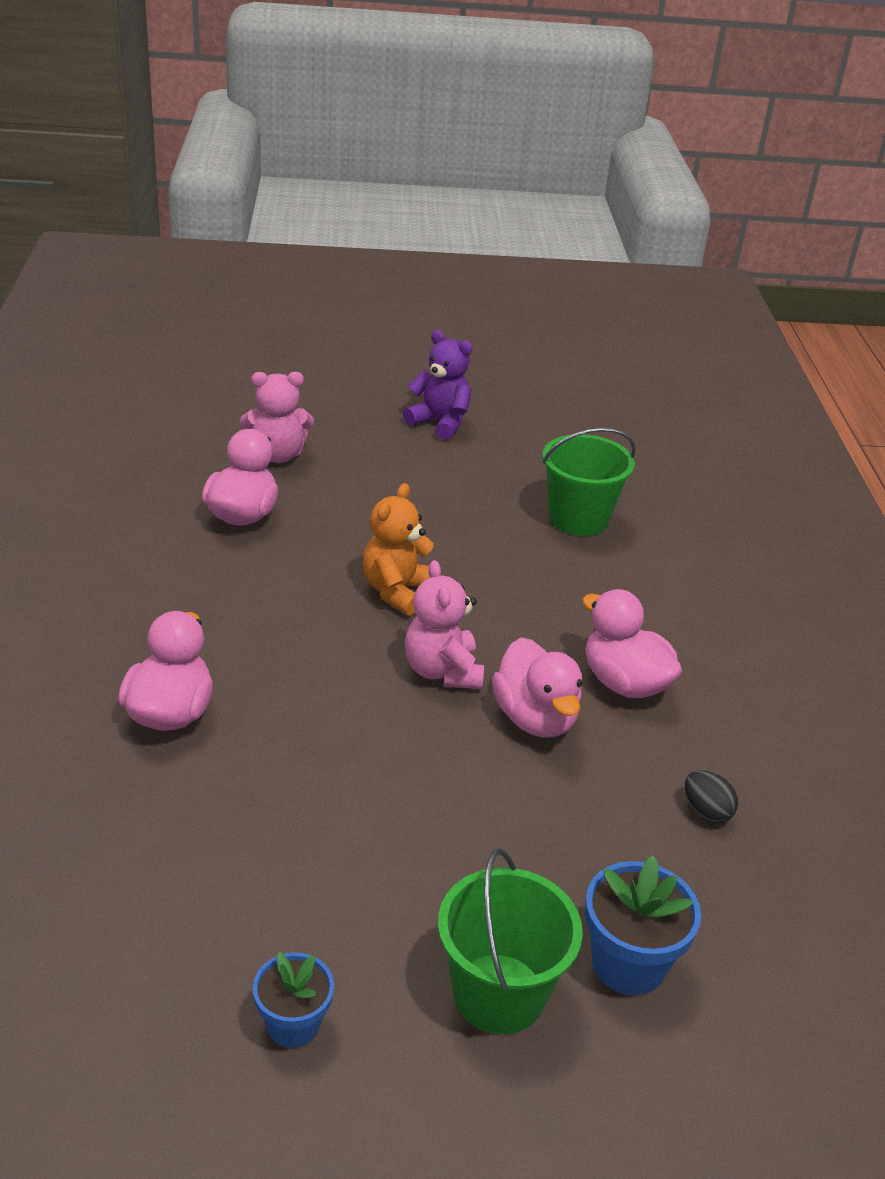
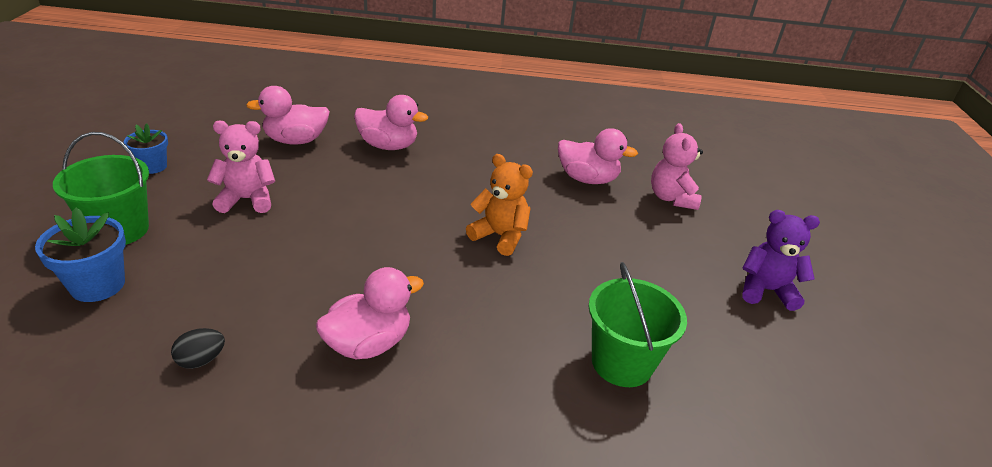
camera: 95 degrees right, 0 degrees up
(440, 423) = (766, 290): purple teddy bear -> purple teddy bear turned 120 degrees counterclockwise
(442, 671) = (404, 246): pink teddy bear -> pink teddy bear (247, 200)
(535, 718) = (341, 283): pink duck -> pink duck (295, 140)

